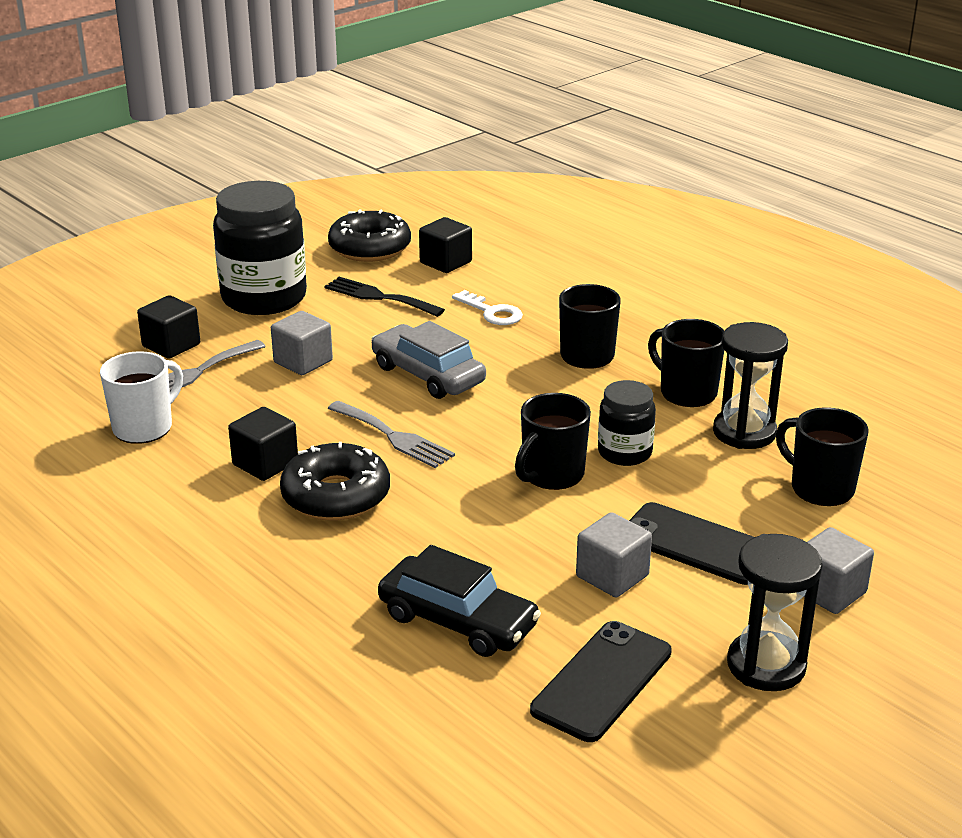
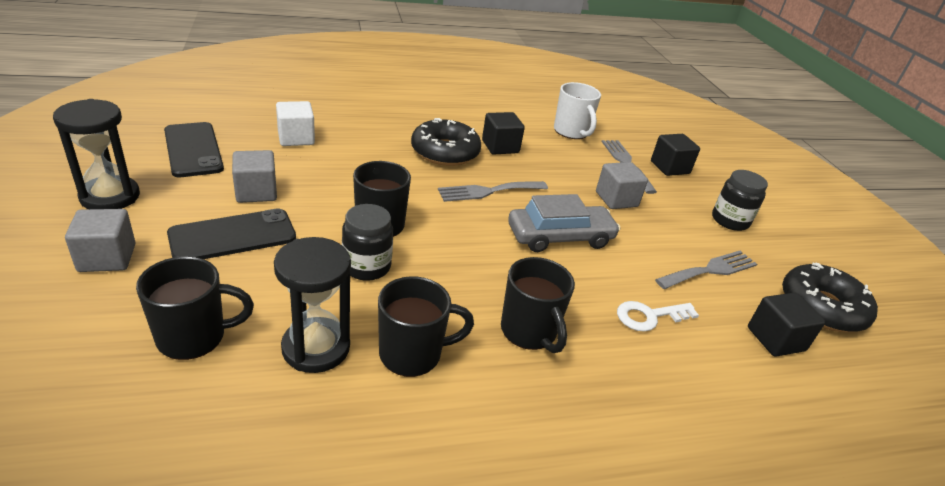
camera: 115 degrees right, 5 degrees up
(264, 298) = (730, 221): black jar -> black jar, size x0.54
(379, 297) = (710, 270): black fork -> grey fork
(458, 621) = (296, 138): black car -> white cube

